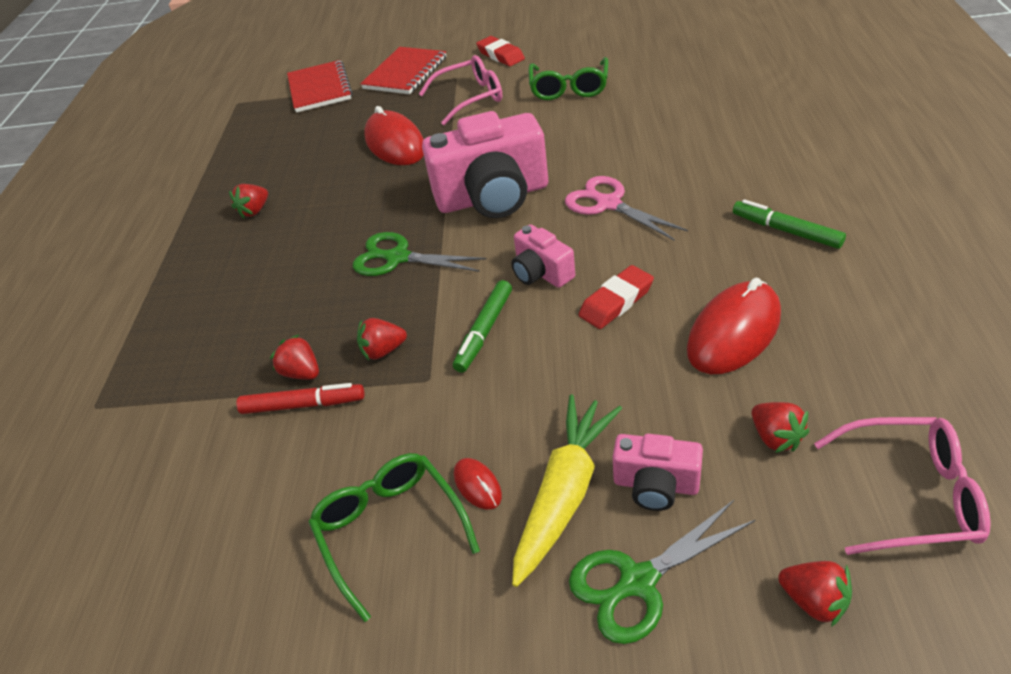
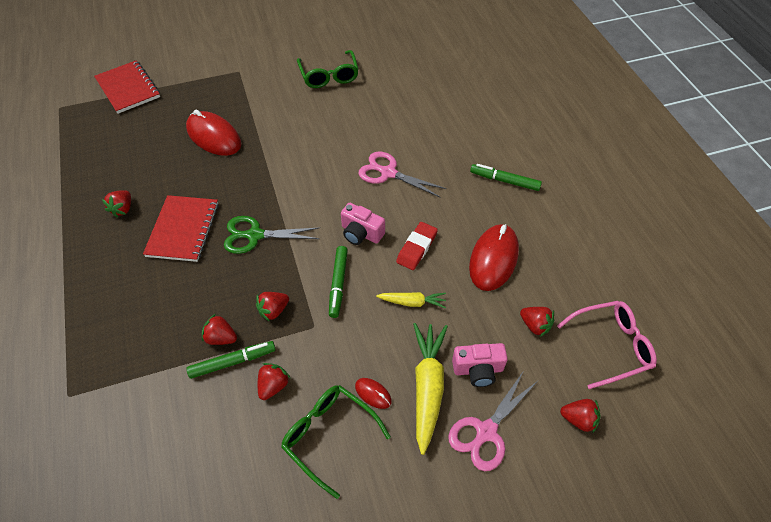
camera: 25 degrees left, 10 degrees up
(303, 405) = (232, 362): red marker -> green marker
(342, 445) = (273, 386): none -> red strawberry
(405, 73) = (196, 69): red notebook -> red notebook (183, 229)
(470, 98) = (257, 89): pink glasses -> none
(493, 197) = (306, 176): pink camera -> none
(500, 55) = (267, 48): red eraser -> none
(583, 371) = (412, 302): none -> yellow carrot
(638, 581) = (486, 431): green scissors -> pink scissors

